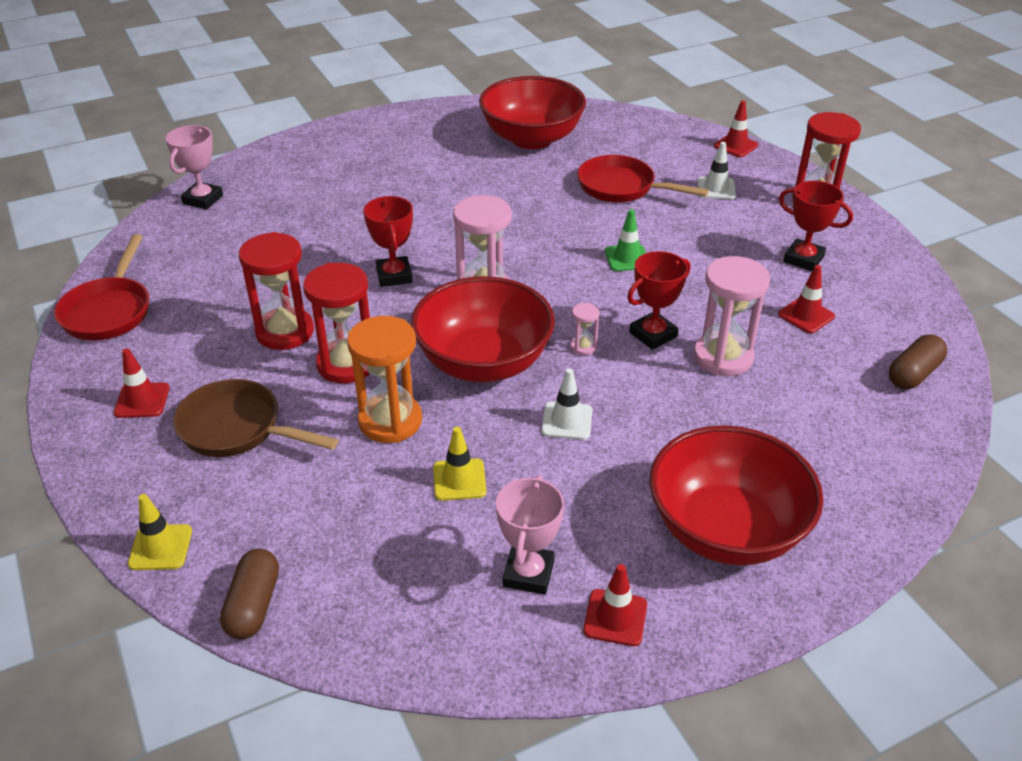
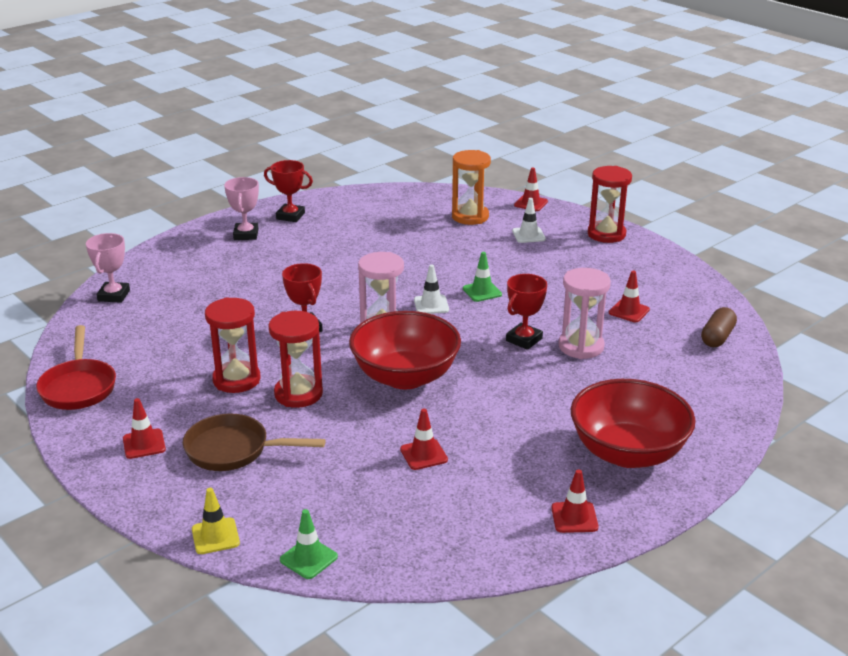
camera: 15 degrees left, 10 degrees down
(253, 605) = (308, 558): brown capsule -> green traffic cone
(390, 421) = (352, 426): orange hourglass -> orange hourglass (470, 217)
(459, 480) = (423, 454): yellow traffic cone -> red traffic cone
(528, 574) = (502, 503): pink trophy -> pink trophy (246, 234)
(532, 138) = (369, 217): red bowl -> none
(567, 421) = (485, 405): white traffic cone -> white traffic cone (431, 305)
(583, 347) = (476, 355): pink hourglass -> none
(622, 188) = (456, 243): red pan -> none
(803, 259) = (612, 274): red trophy -> red trophy (290, 216)

